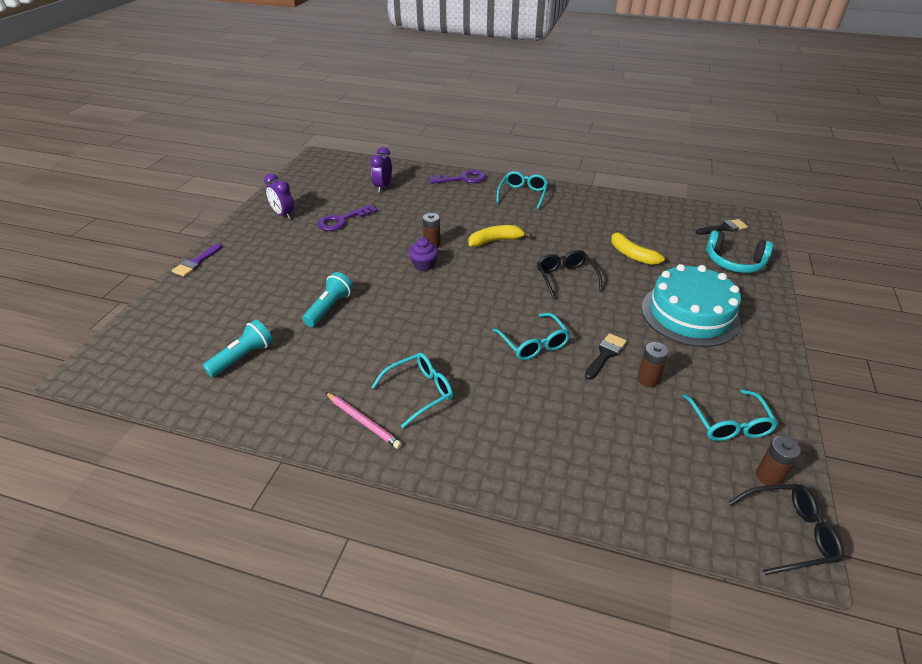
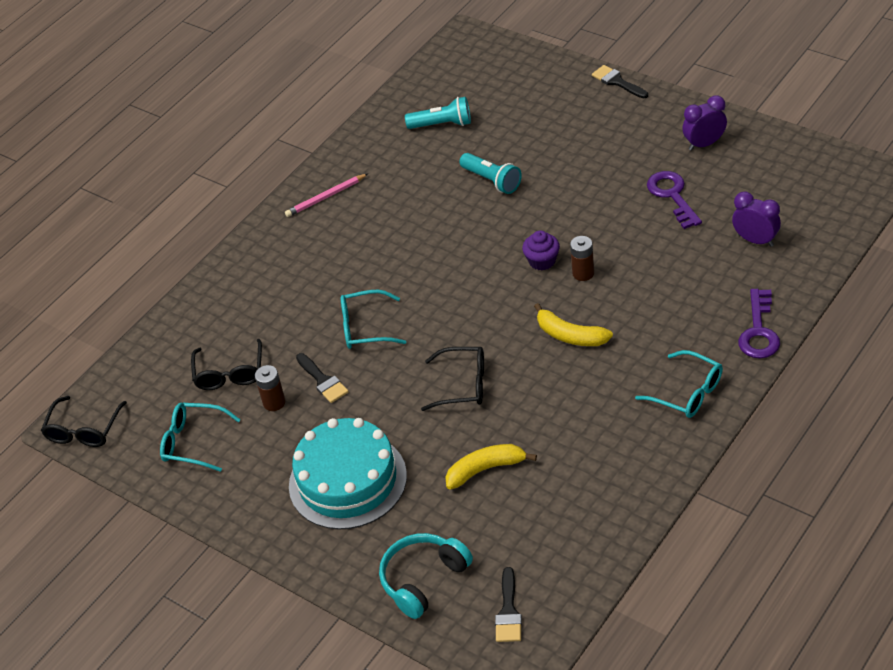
camera: 115 degrees right, 5 degrees up
(196, 262) = (617, 82): purple brush -> black brush
(243, 357) = (442, 124): turquoise flashlight -> turquoise flashlight turned 60 degrees counterclockwise
(419, 392) = (341, 235): turquoise glasses -> none
(495, 241) = (570, 335): yellow banana -> yellow banana turned 120 degrees clockwise
(635, 424) = (229, 373): none -> black glasses
(768, 476) = (131, 443): brown battery -> none

